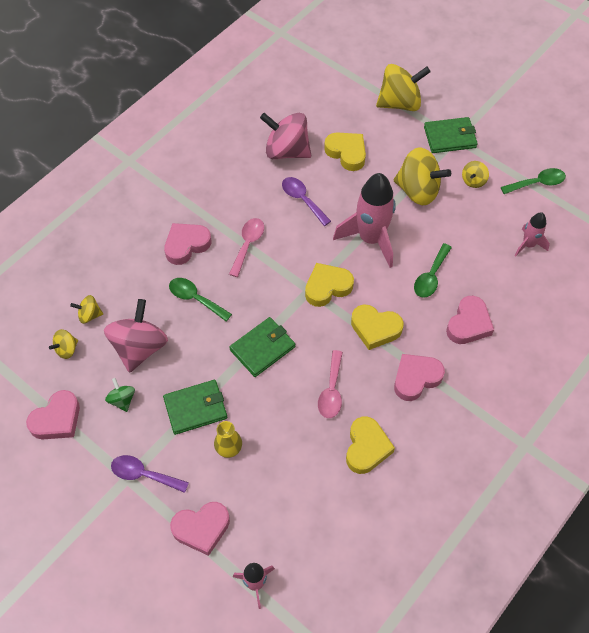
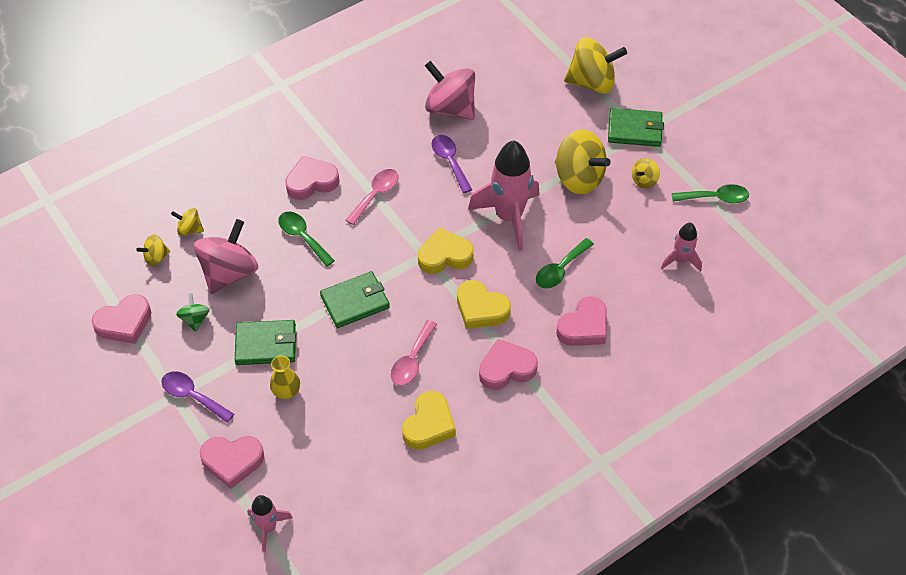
camera: 15 degrees right, 5 degrees down
(346, 153) = (514, 123): yellow heart -> none

